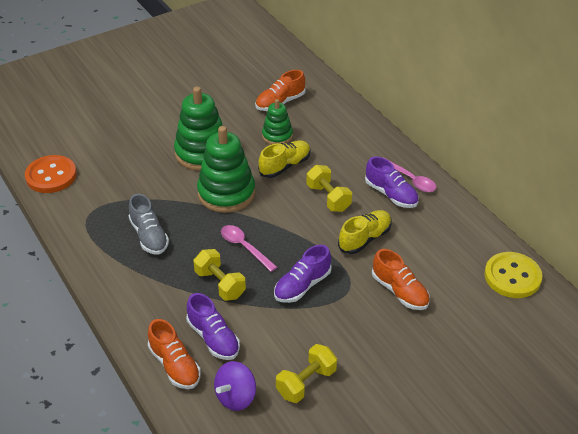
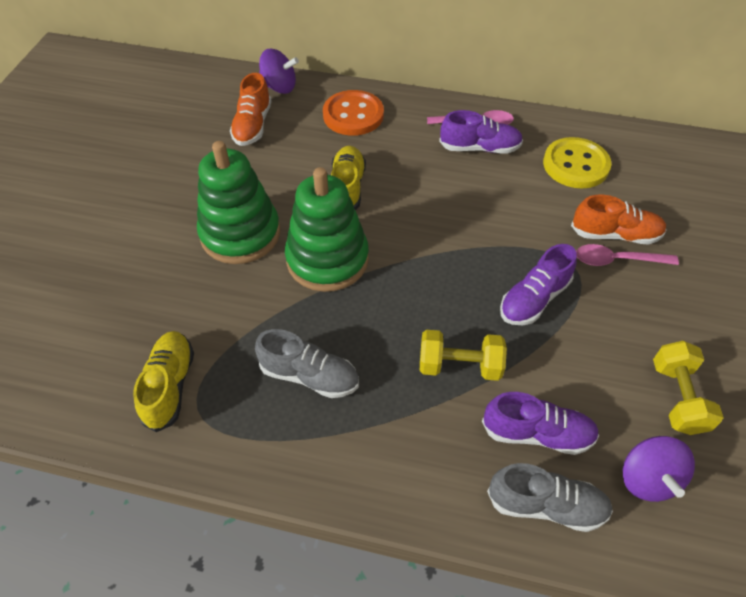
camera: 45 degrees left, 10 degrees up
(51, 176) = (78, 400): orange button -> orange button (353, 115)
(175, 365) = (546, 505): orange shoe -> grey shoe
(244, 247) = (426, 304): pink spoon -> pink spoon (617, 260)
(277, 136) = (296, 161): green stacking toy -> none
(302, 286) = (534, 299): purple shoe -> purple shoe turned 45 degrees clockwise
(323, 90) = (279, 87): none -> purple spinning top
(328, 198) = (432, 191): yellow dumbbell -> none
(364, 239) = (518, 207): yellow shoe -> yellow shoe (170, 386)
(512, 276) = (668, 153): yellow button -> yellow button (575, 165)

